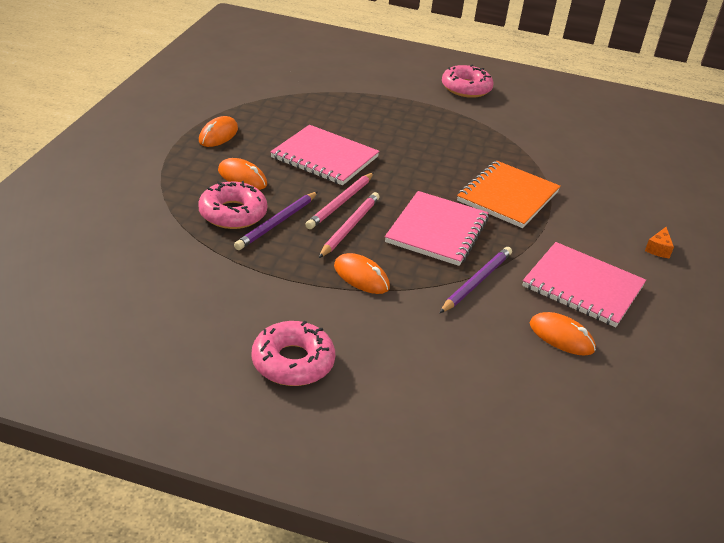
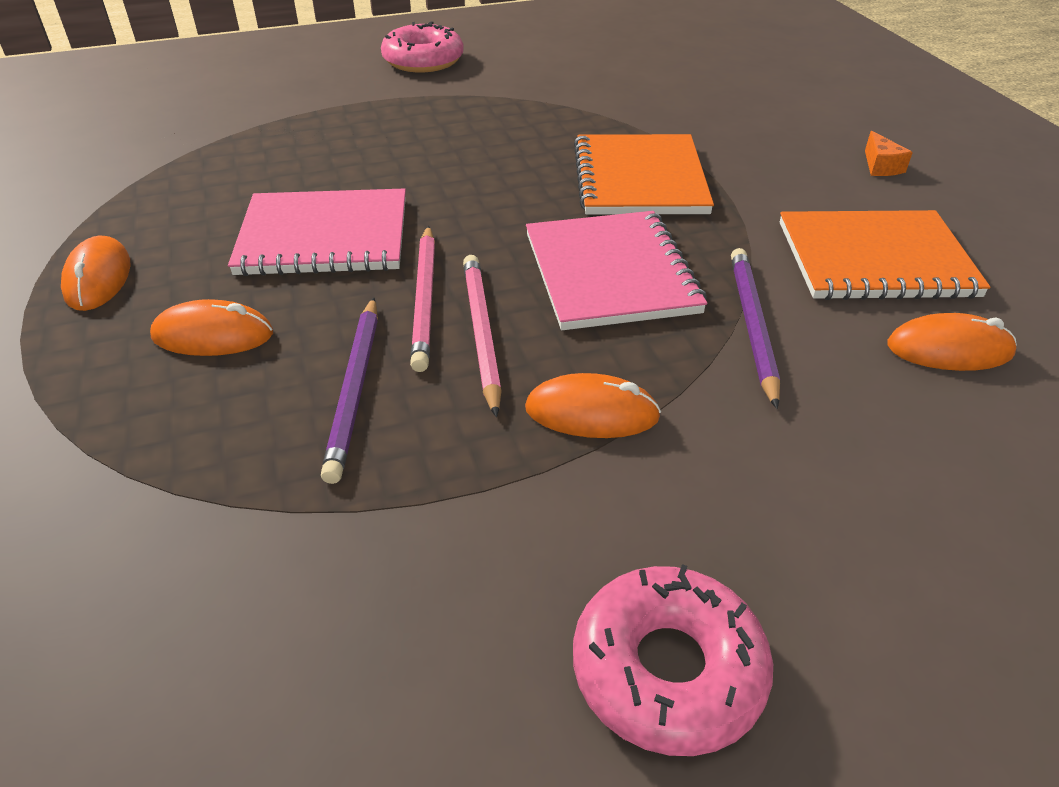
camera: 30 degrees left, 5 degrees up
(233, 213) = (257, 413): pink donut -> none
(582, 286) = (875, 259): pink notebook -> orange notebook

